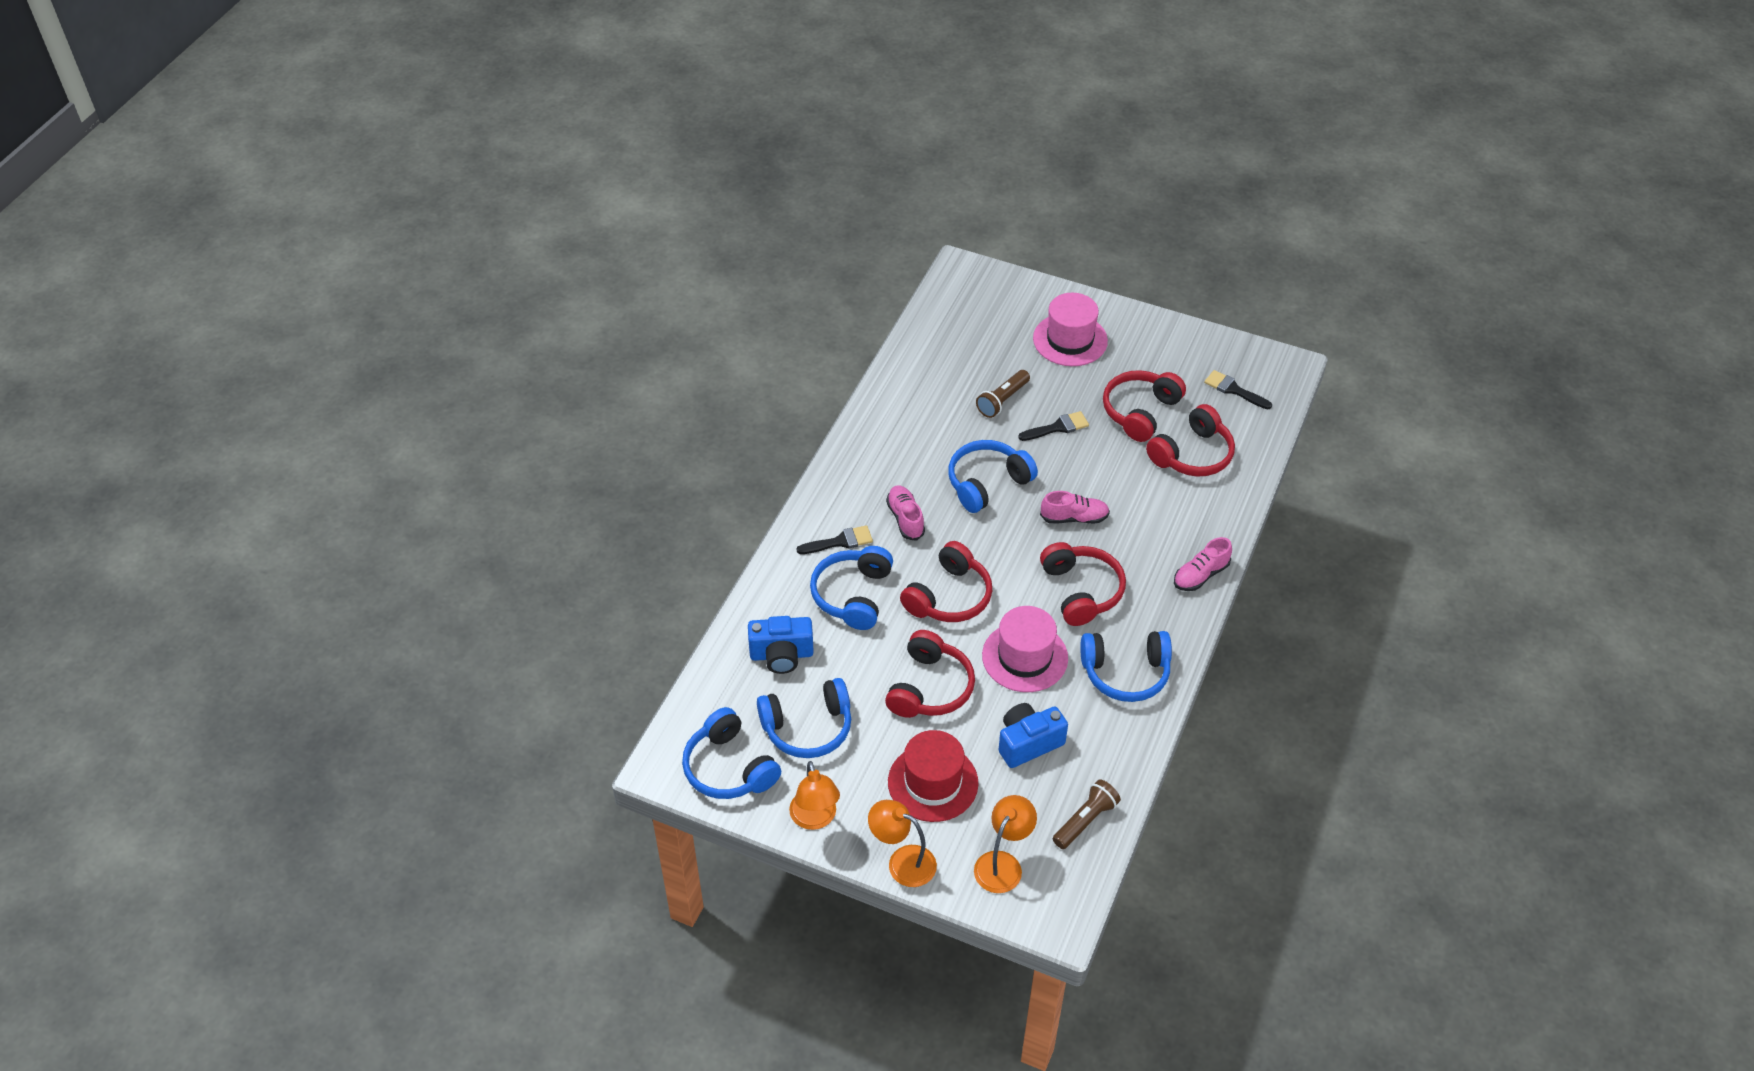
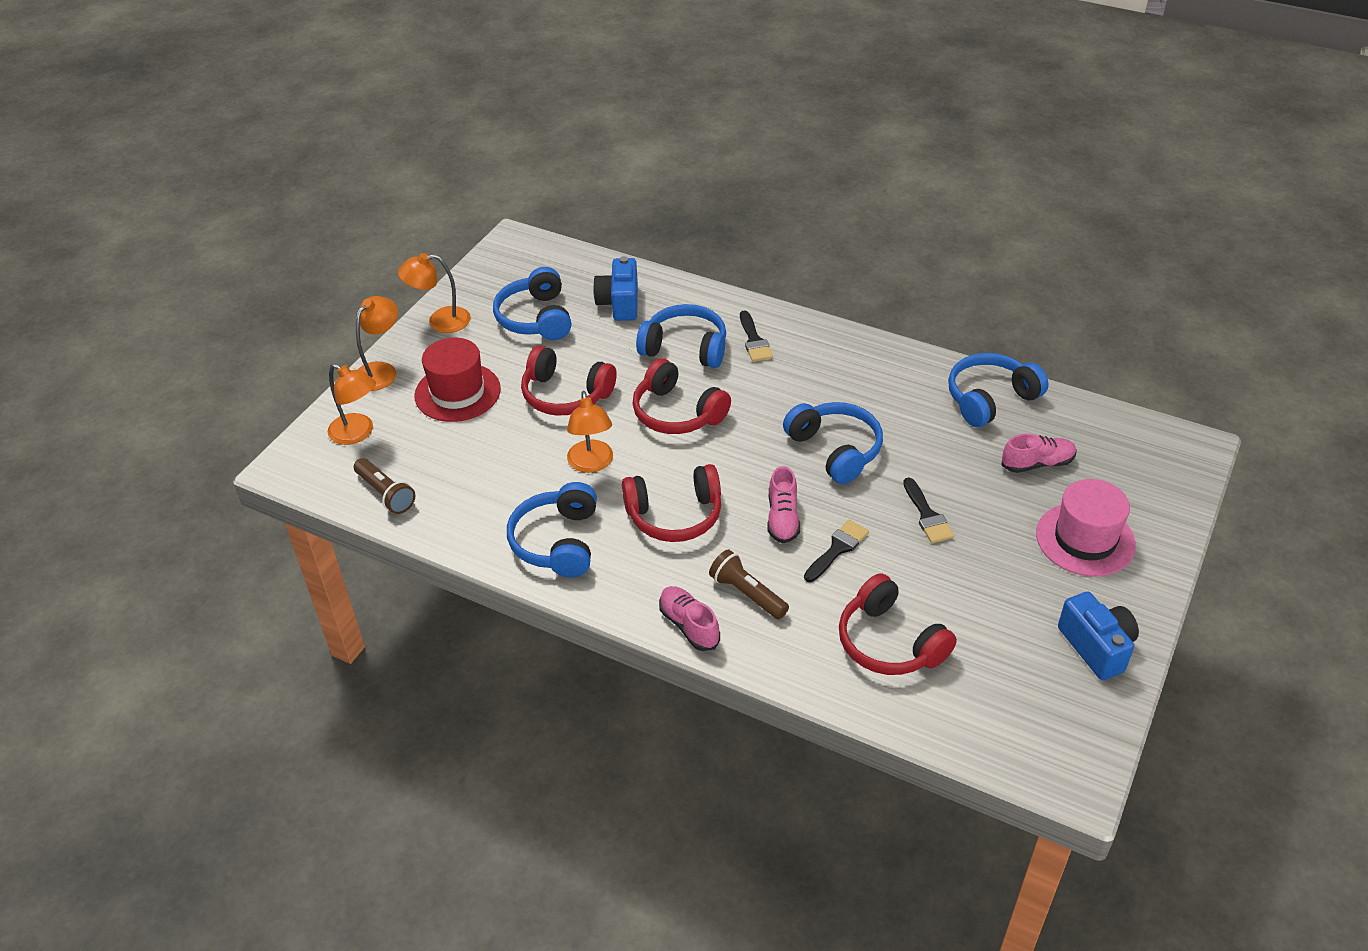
camera: 95 degrees right, 5 degrees down
(729, 768) = (504, 275): blue headphones -> blue headphones (990, 399)
(905, 519) = (783, 386): pink shoe -> pink shoe (1037, 463)
(1002, 400) = (967, 470): brown flashlight -> brown flashlight (747, 594)
(1025, 657) = (591, 464): pink hat -> orange lamp
(1028, 743) = (486, 459): blue camera -> blue camera (1096, 647)
(1140, 412) = (962, 597): red headphones -> none
(1234, 390) = (1016, 705): black brush -> black brush (837, 549)

